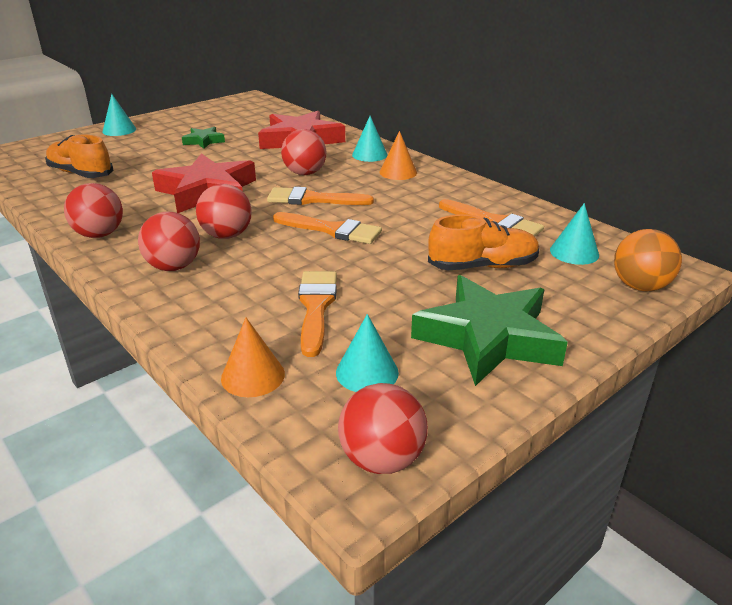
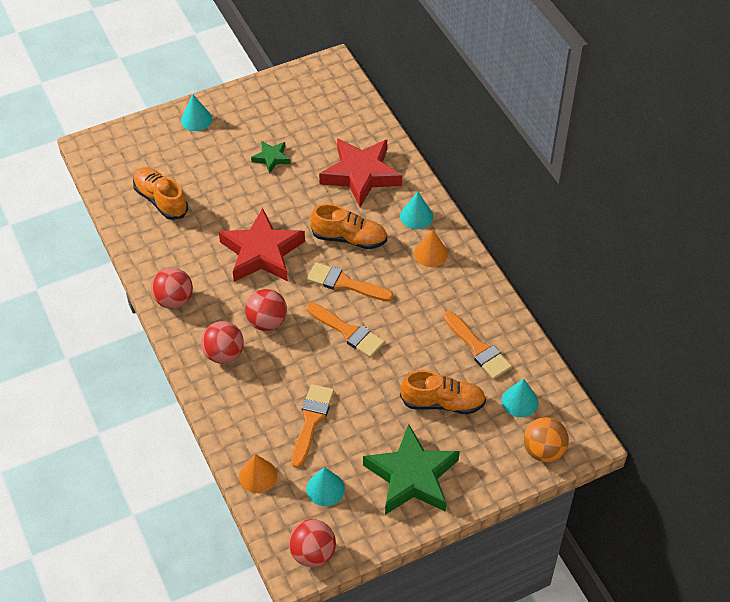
camera: 15 degrees right, 20 degrees up
(305, 173) = (349, 238): red ball -> orange shoe

